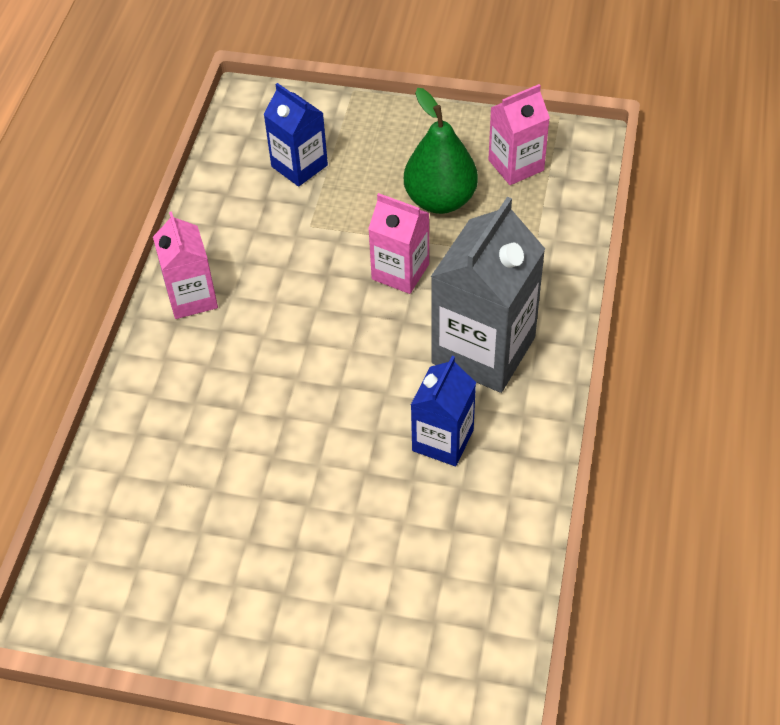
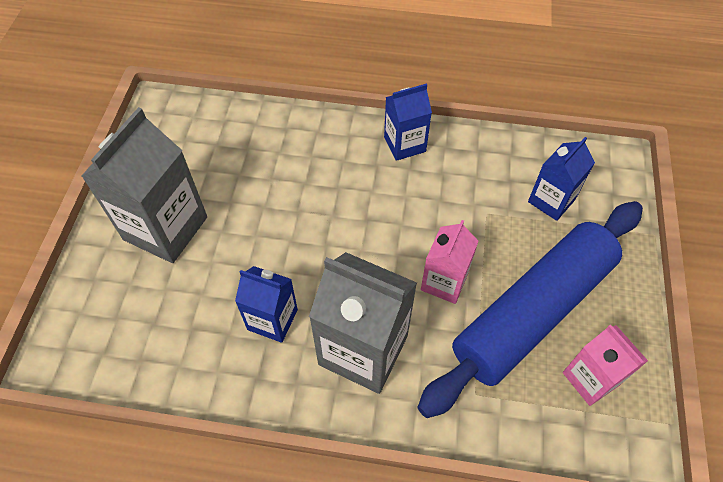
camera: 85 degrees right, 5 degrees up
(192, 297) = (404, 144): pink carton -> blue carton
(296, 575) = (165, 228): none -> grey carton
(440, 200) = (532, 311): green pear -> blue rolling pin

